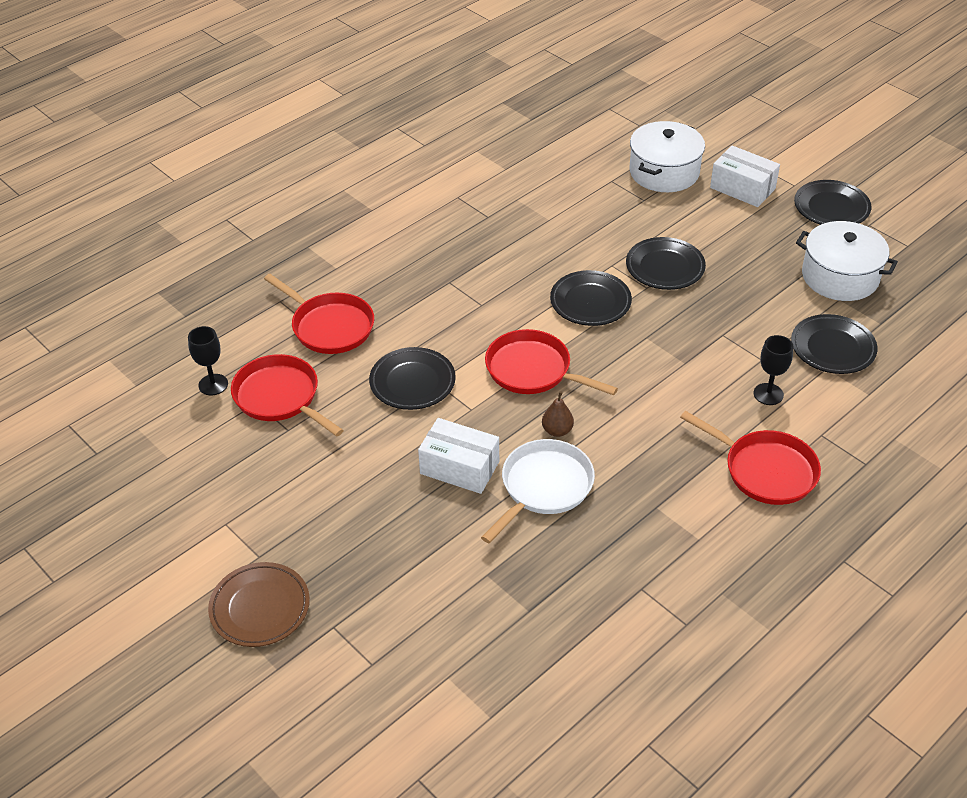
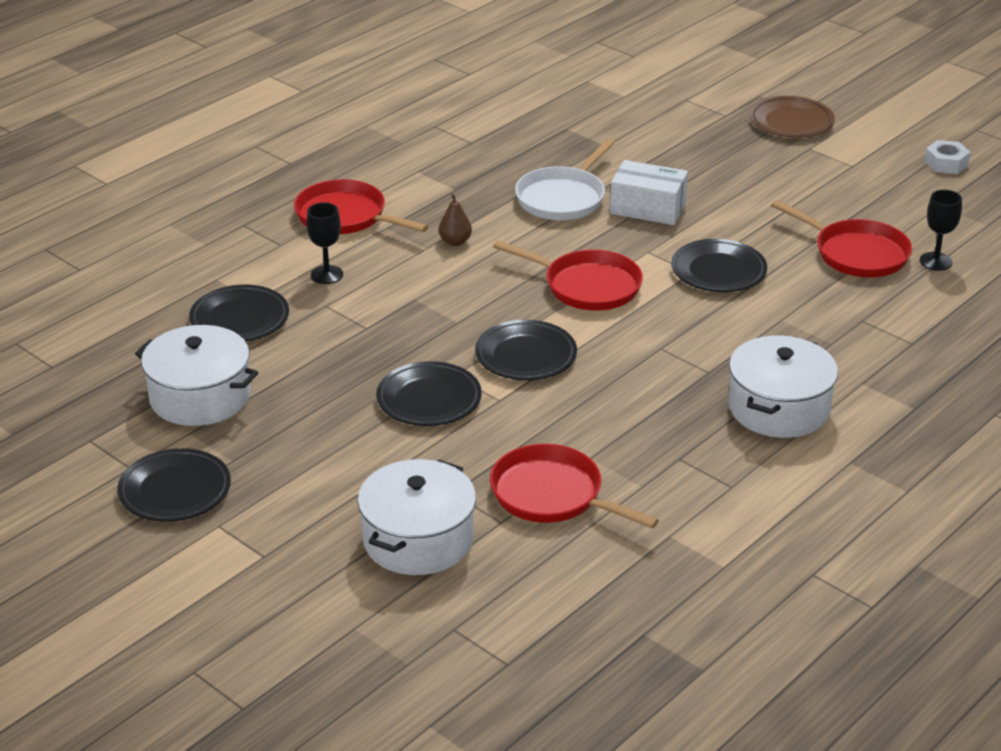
camera: 175 degrees right, 10 degrees down
(123, 522) = (946, 163): none -> white nut
(329, 326) = (837, 319): red pan -> red pan (552, 495)
(406, 250) = (778, 408): none -> white pot
(557, 430) = (554, 238): brown pear -> brown pear (455, 242)
(742, 188) = (300, 517): white box -> none

